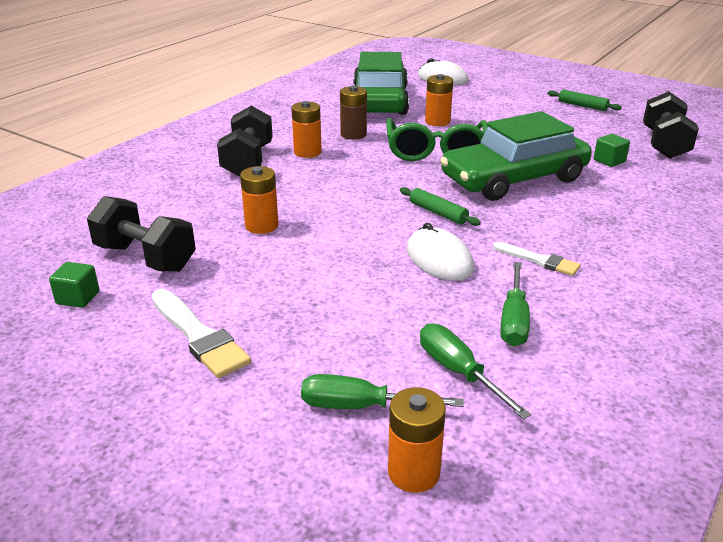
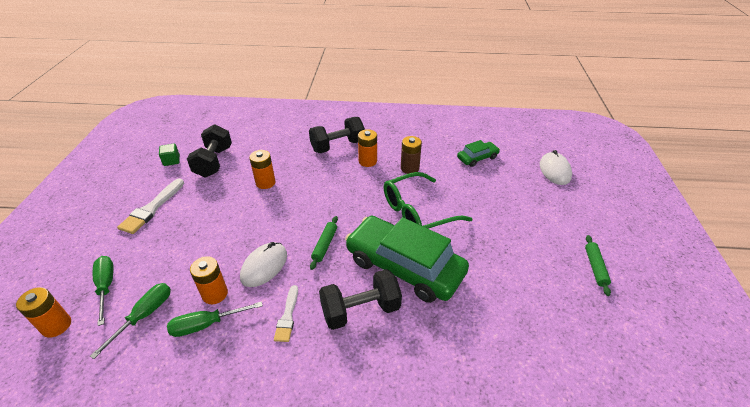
camera: 60 degrees right, 10 degrees up
(380, 100) = (477, 158): green car -> green car, size x0.46
(437, 122) = (469, 196): orange battery -> orange battery (215, 294)
(609, 161) = (488, 316): green cube -> none
(664, 144) = (565, 350): black dumbbell -> black dumbbell (360, 310)

